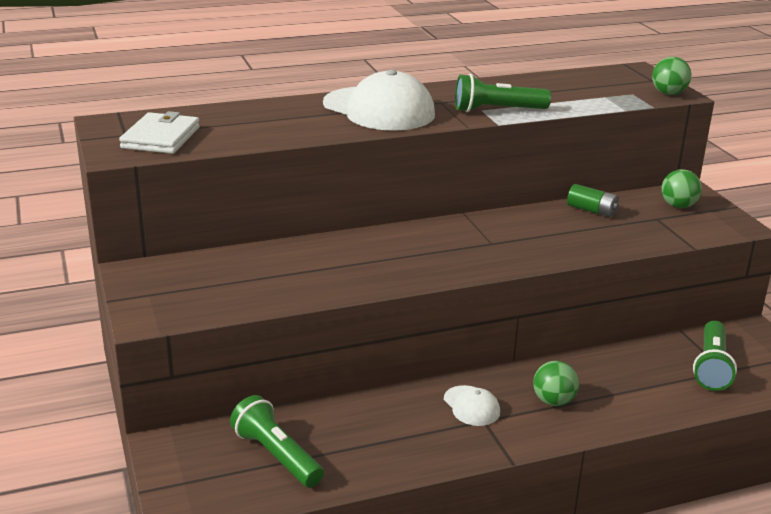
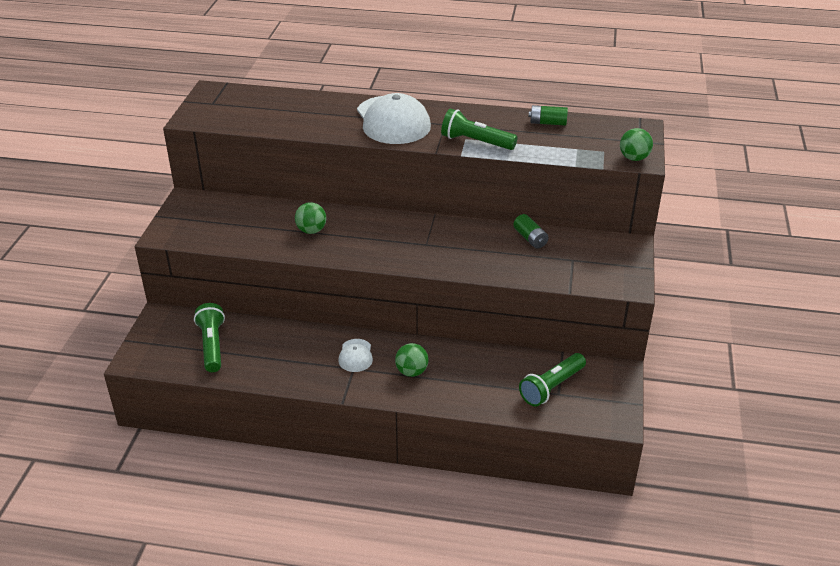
camera: 30 degrees right, 10 degrees up
(161, 138) = (229, 111): white wallet -> none
(545, 82) = (547, 123): none -> green battery
(678, 206) = (603, 254): green ball -> green ball (311, 230)

